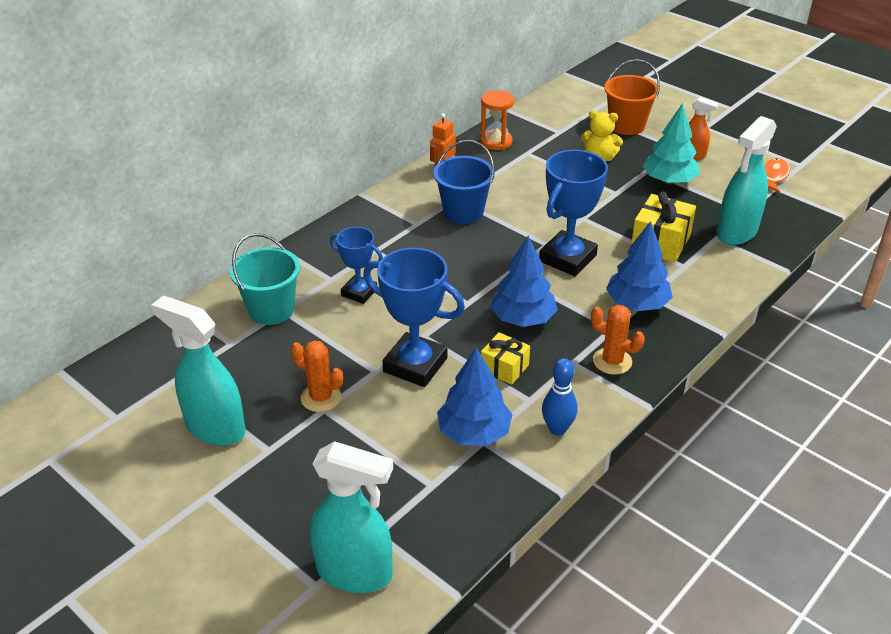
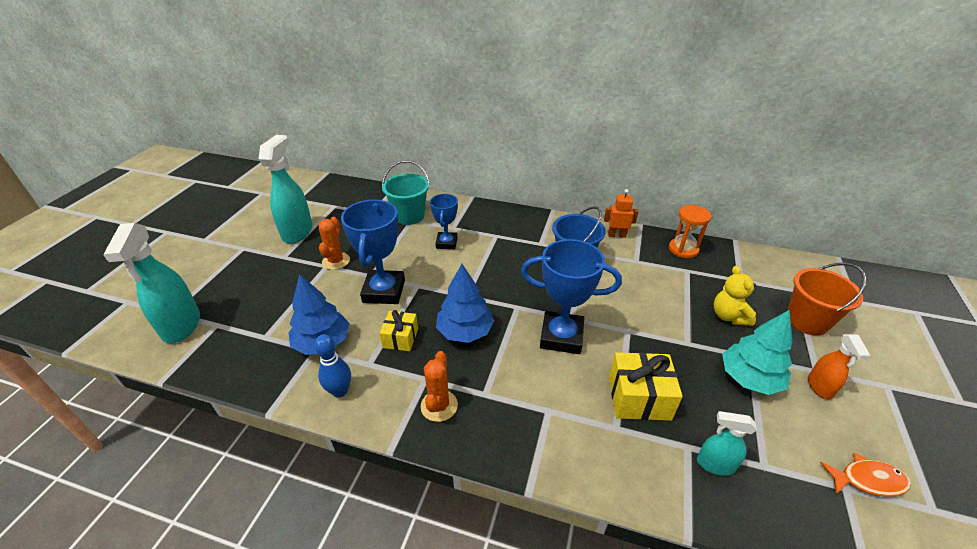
camera: 65 degrees right, 0 degrees up
(637, 304) = (530, 403): blue tree -> none
(736, 232) = (714, 464): turquoise spray bottle -> turquoise spray bottle, size x0.54

